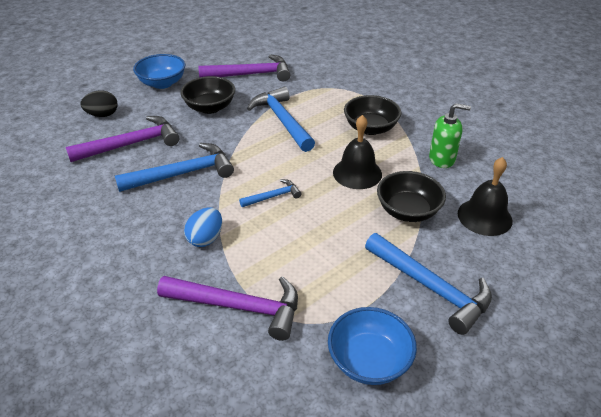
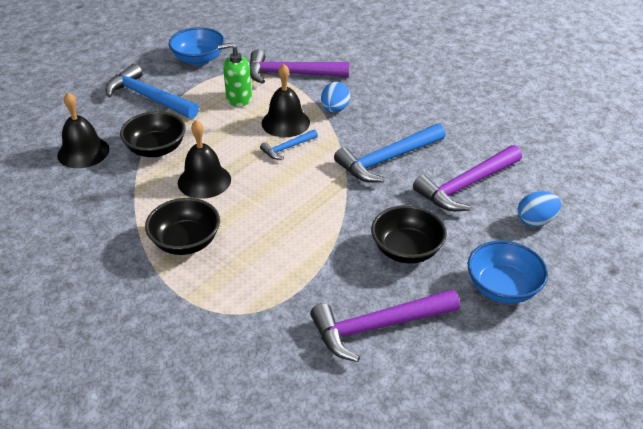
camera: 170 degrees right, 0 degrees up
(102, 115) = (535, 221): black egg -> blue egg
(267, 227) = (285, 122): none -> black bell
(282, 121) = (302, 240): blue hammer -> none
(442, 159) = (105, 208): green soap dispenser -> green soap dispenser (238, 98)

